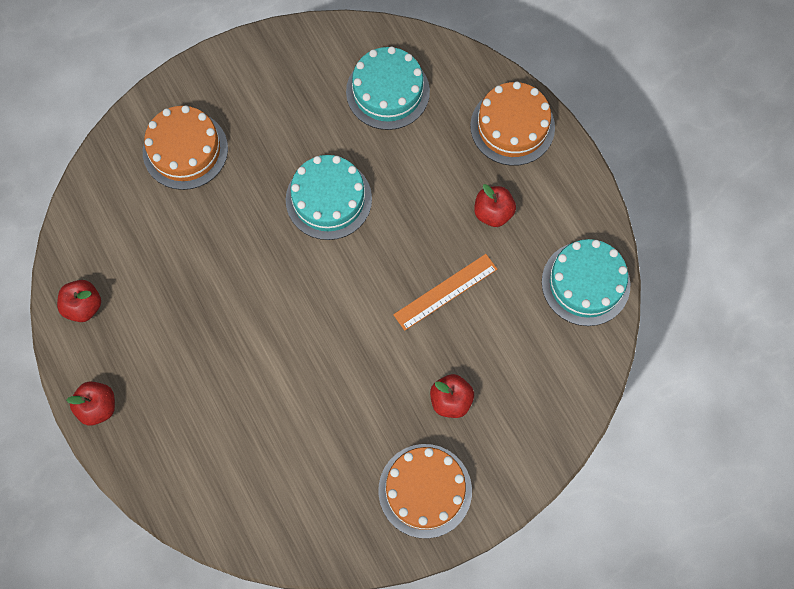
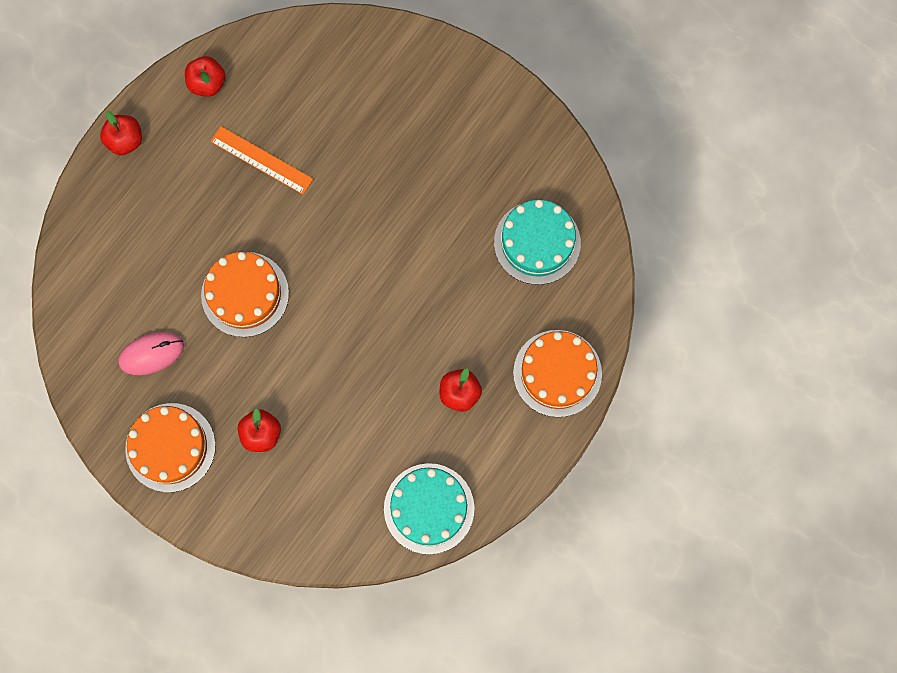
camera: 65 degrees right, 5 degrees up
(185, 150) = (391, 93): orange cake -> orange cake (245, 294)
(324, 470) = (151, 354): none -> pink mouse
(328, 199) = (403, 240): turquoise cake -> none
(445, 292) = (361, 384): orange ruler -> orange ruler (261, 160)

